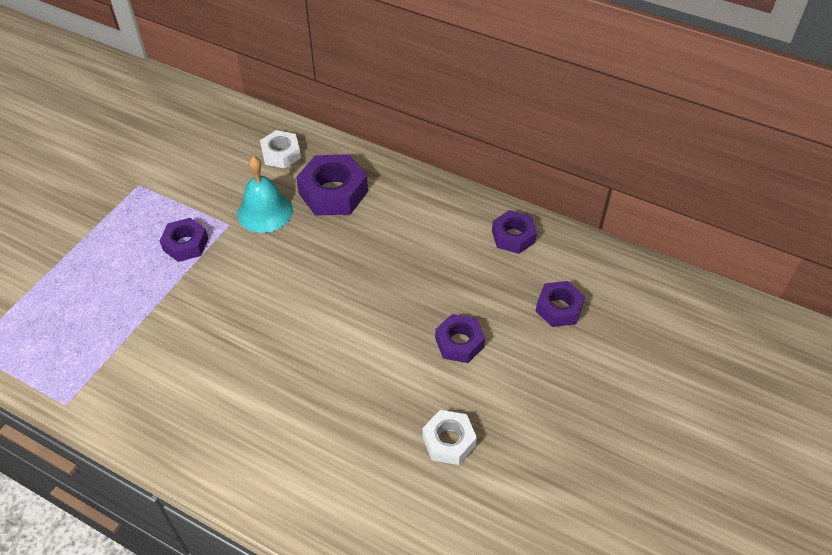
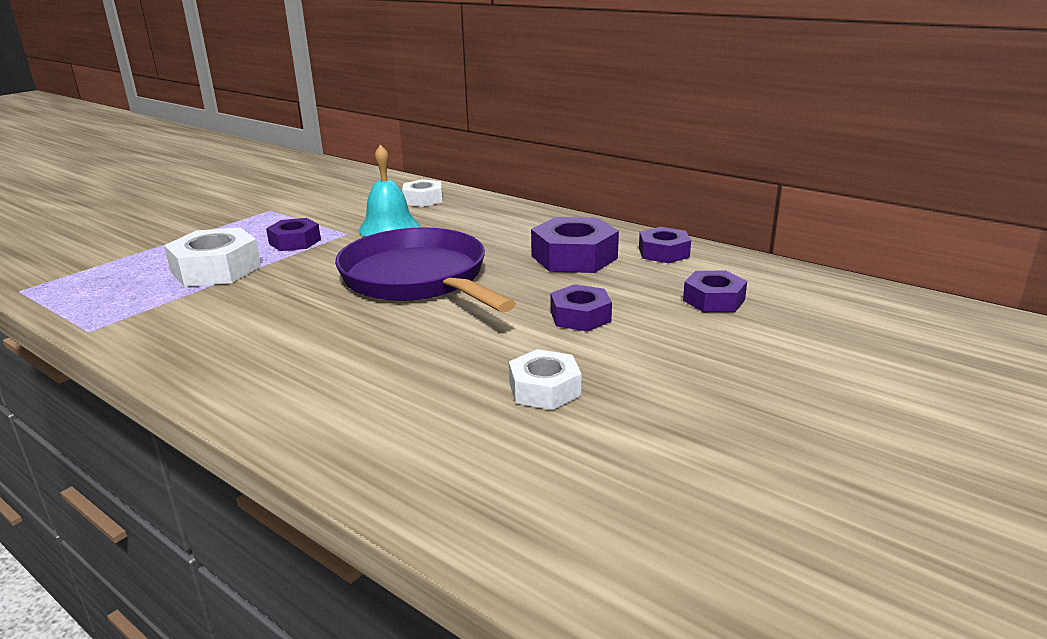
camera: 10 degrees right, 25 degrees down
(132, 298) = (216, 269): none -> white nut
(316, 299) = (418, 279): none -> purple pan
(333, 192) = (467, 221): purple nut -> purple nut (574, 257)

